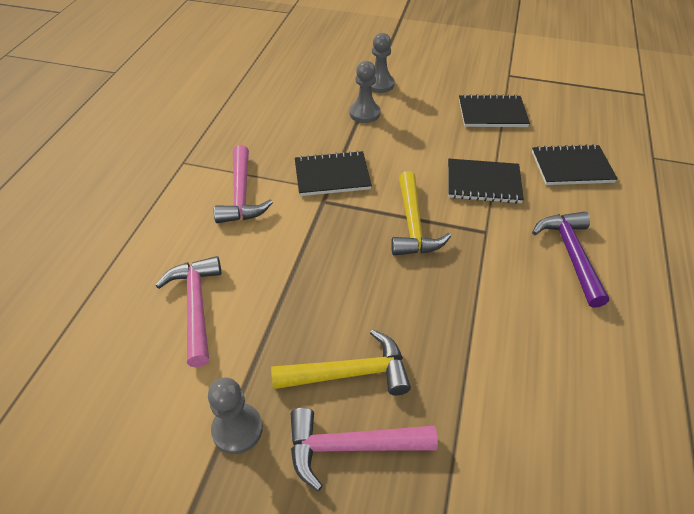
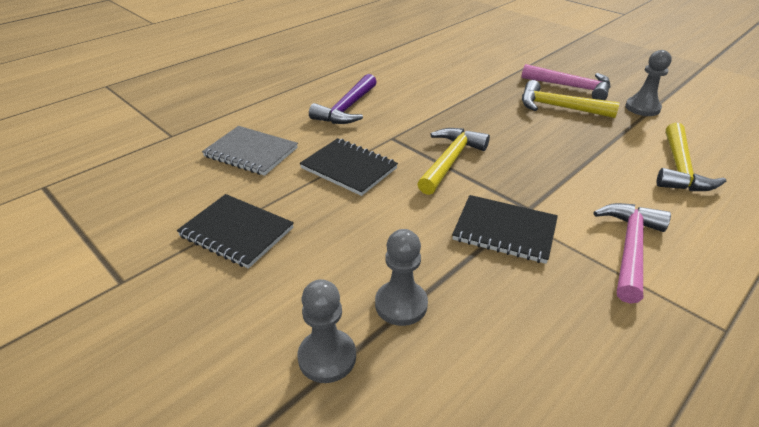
camera: 150 degrees left, 10 degrees down
(196, 306) = (679, 168): pink hammer -> yellow hammer
(571, 167) = (251, 152): black notebook -> grey notebook

